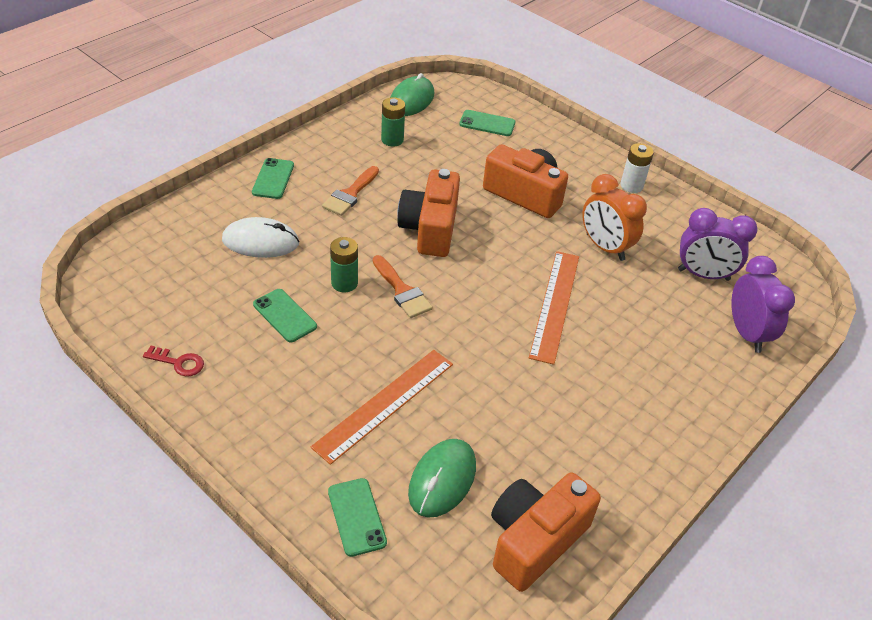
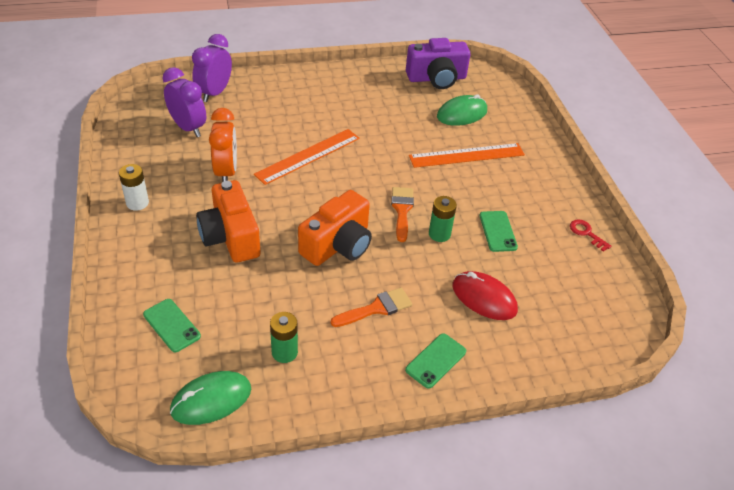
camera: 145 degrees left, 0 degrees up
(260, 242) = (484, 298): white mouse -> red mouse
(357, 517) = (517, 120): green phone -> none
(534, 540) = (436, 78): orange camera -> purple camera

